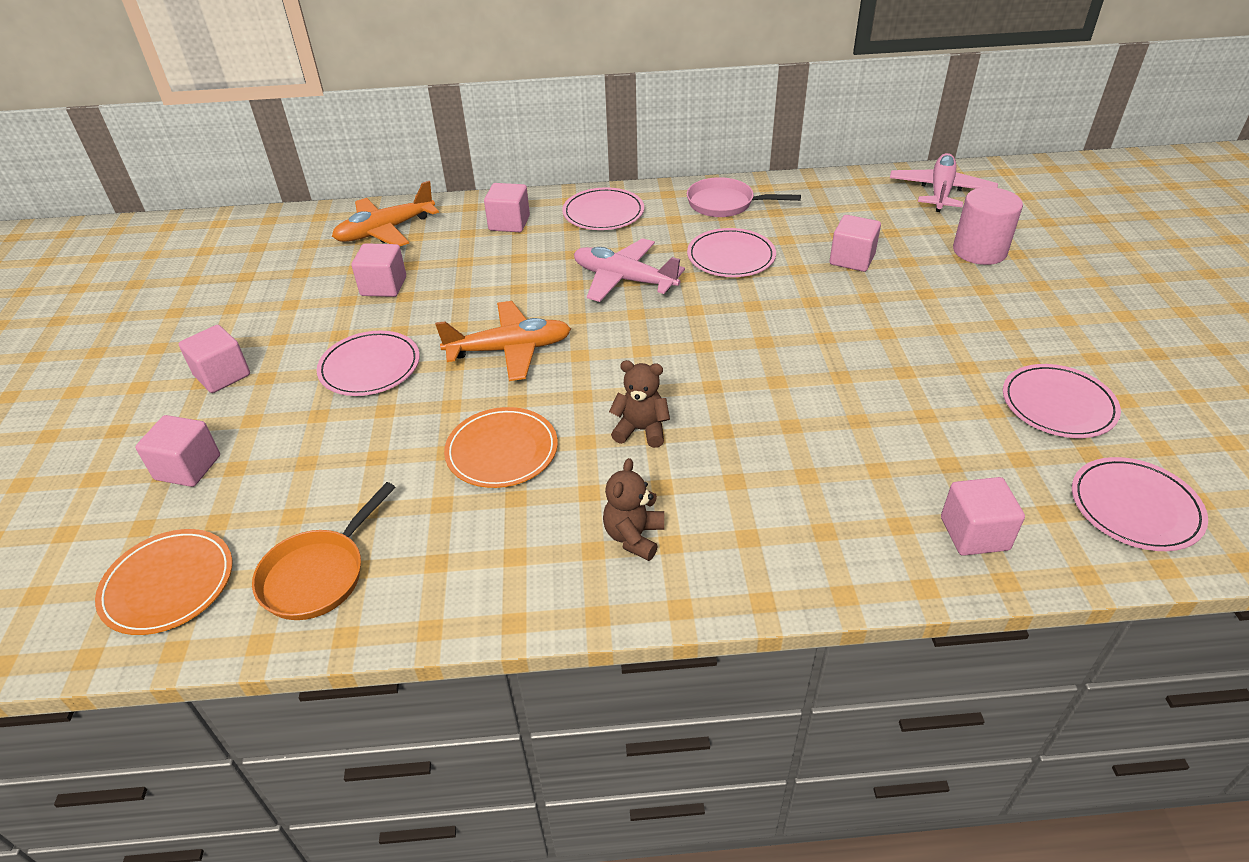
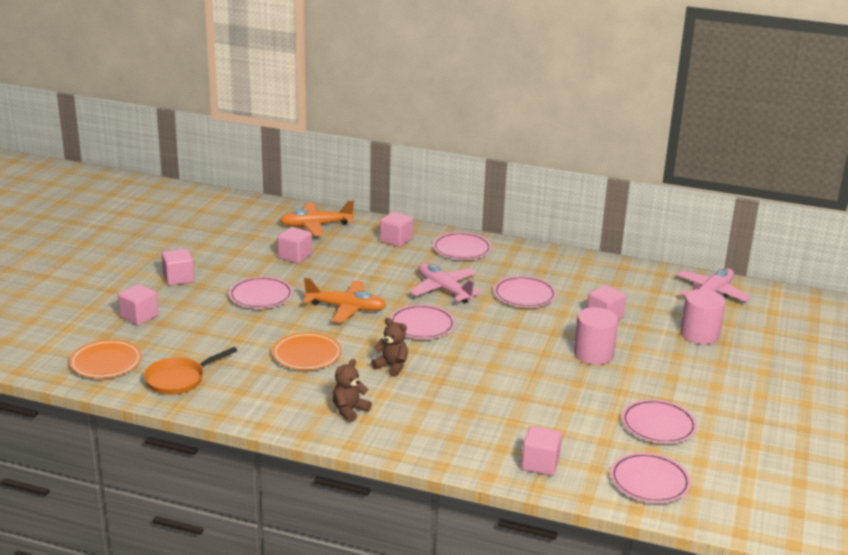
camera: 20 degrees right, 15 degrees down
(634, 344) = (422, 325): none -> pink plate
(725, 204) = (548, 263): pink pan -> none
(886, 319) = (593, 354): none -> pink cylinder

